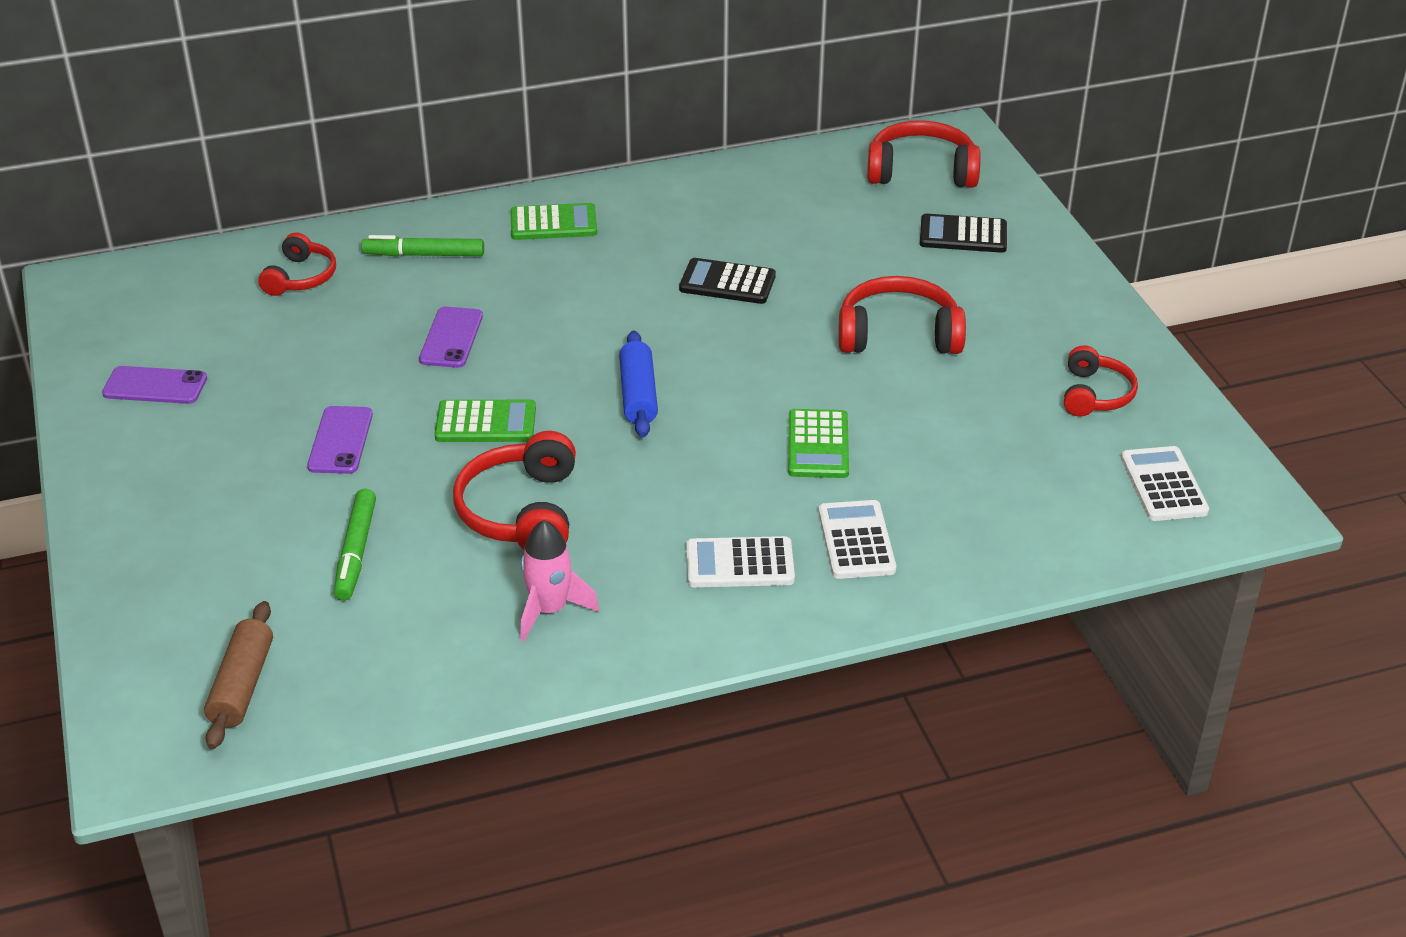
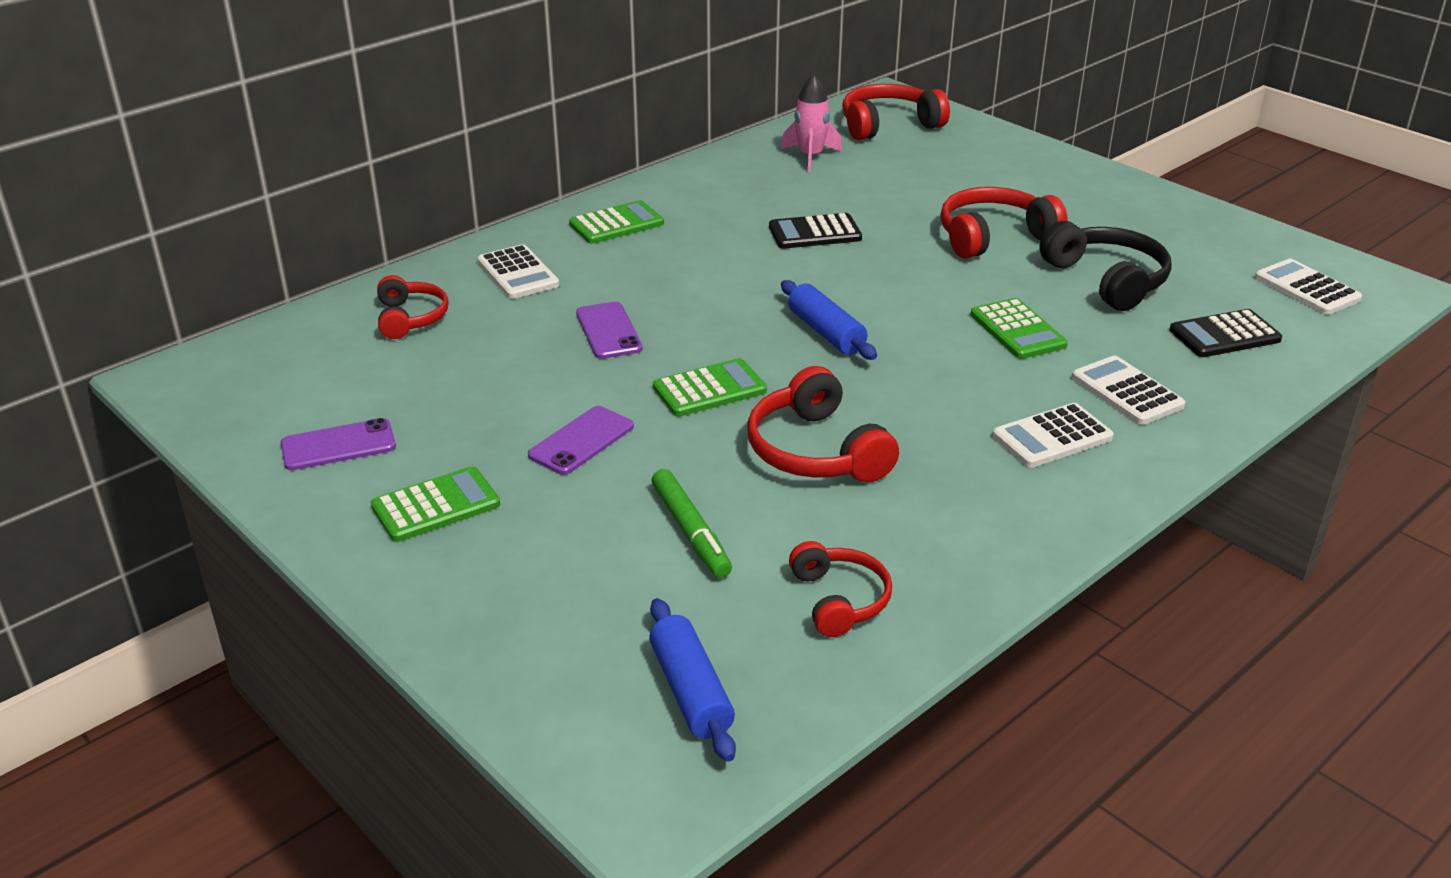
camera: 25 degrees left, 5 degrees down
(185, 464) = (436, 506): none -> green calculator
(242, 685) = (690, 691): brown rolling pin -> blue rolling pin
(340, 440) = (581, 441): purple phone -> purple phone turned 60 degrees clockwise
(424, 255) = (517, 273): green marker -> white calculator
(550, 610) = (927, 525): pink rocket -> pink rocket (810, 157)
(963, 235) = (968, 159): black calculator -> black calculator (1224, 335)
(963, 416) = (1107, 280): none -> black headphones
(1095, 394) = (1187, 241): red headphones -> red headphones (839, 600)

